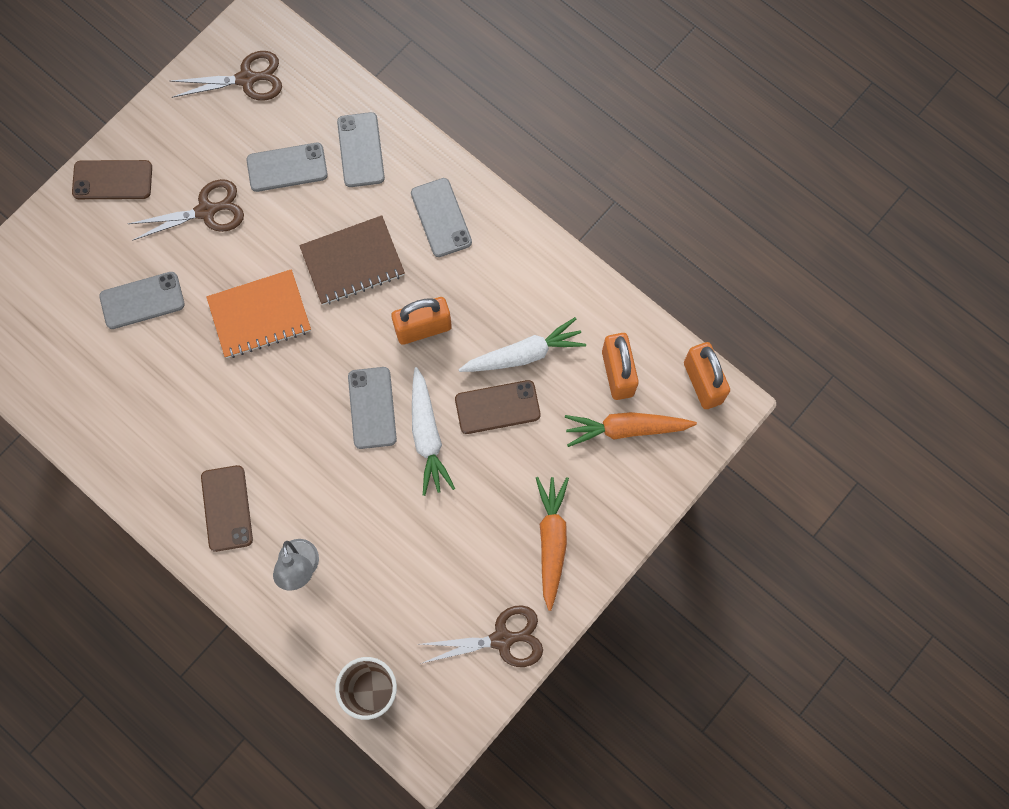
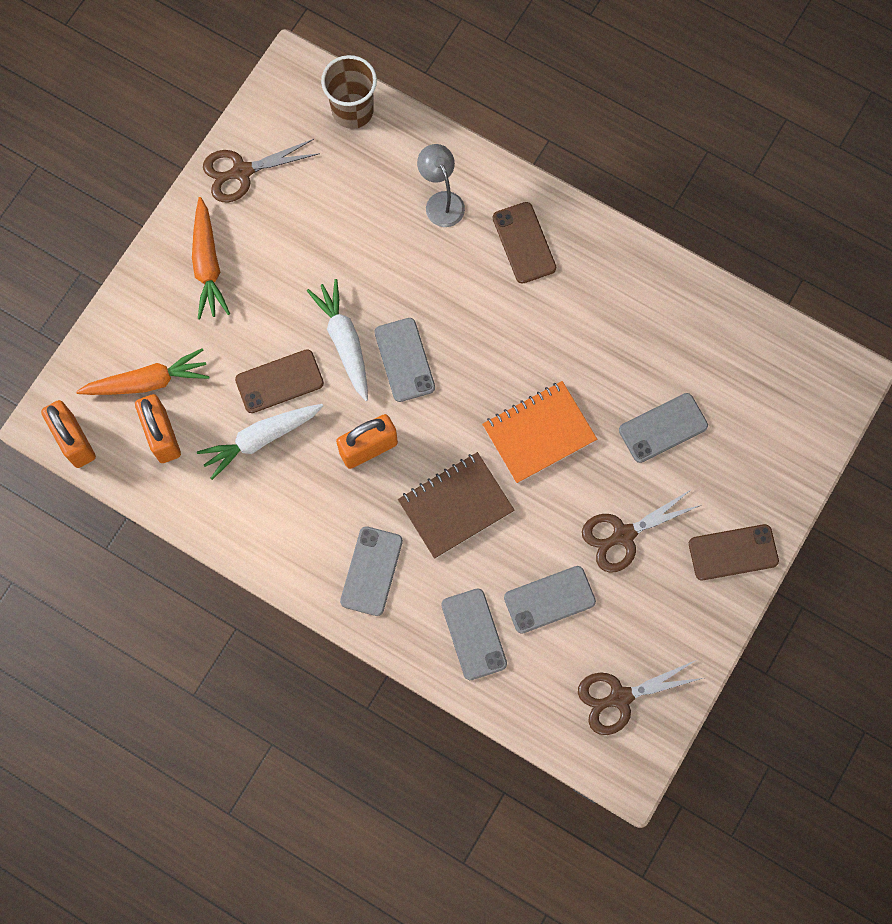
camera: 170 degrees right, 0 degrees up
(441, 218) = (371, 571): grey phone -> grey phone turned 45 degrees clockwise

